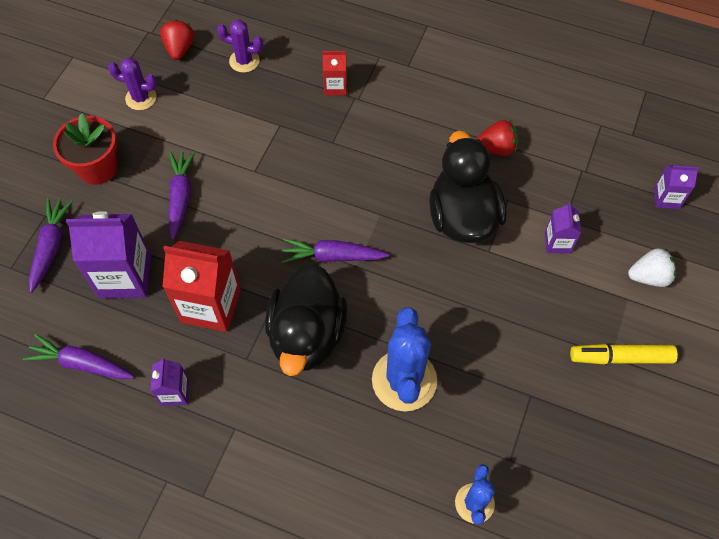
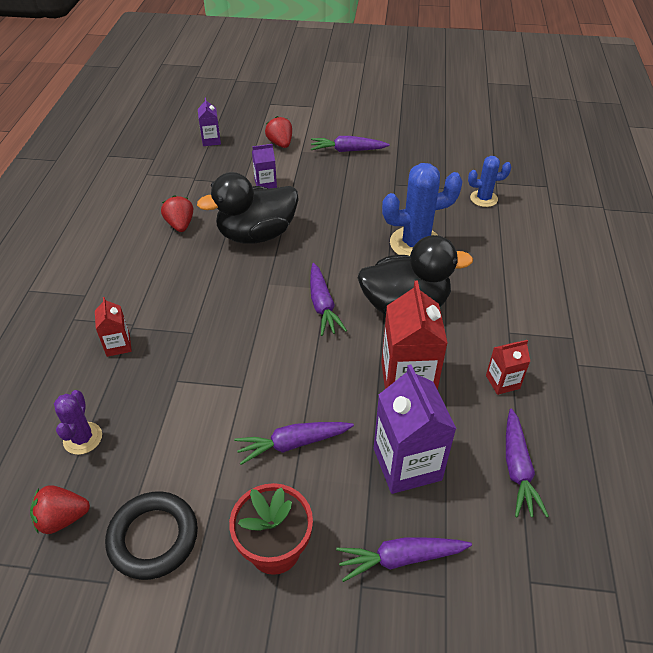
camera: 105 degrees left, 15 degrees down
(141, 98) = (153, 537): purple cactus -> black ring
(175, 392) = (502, 382): purple carton -> red carton
(620, 357) = (348, 150): yellow marker -> purple carrot
(649, 276) = (280, 143): white strawberry -> red strawberry

